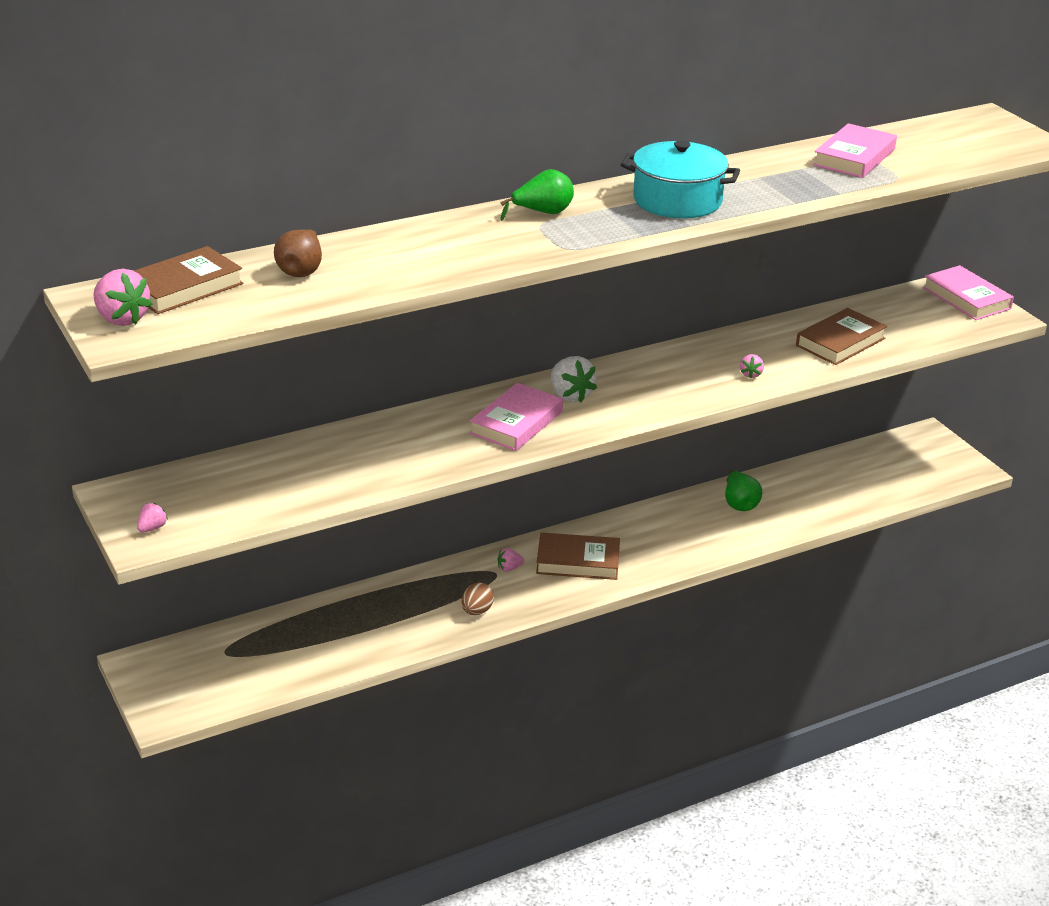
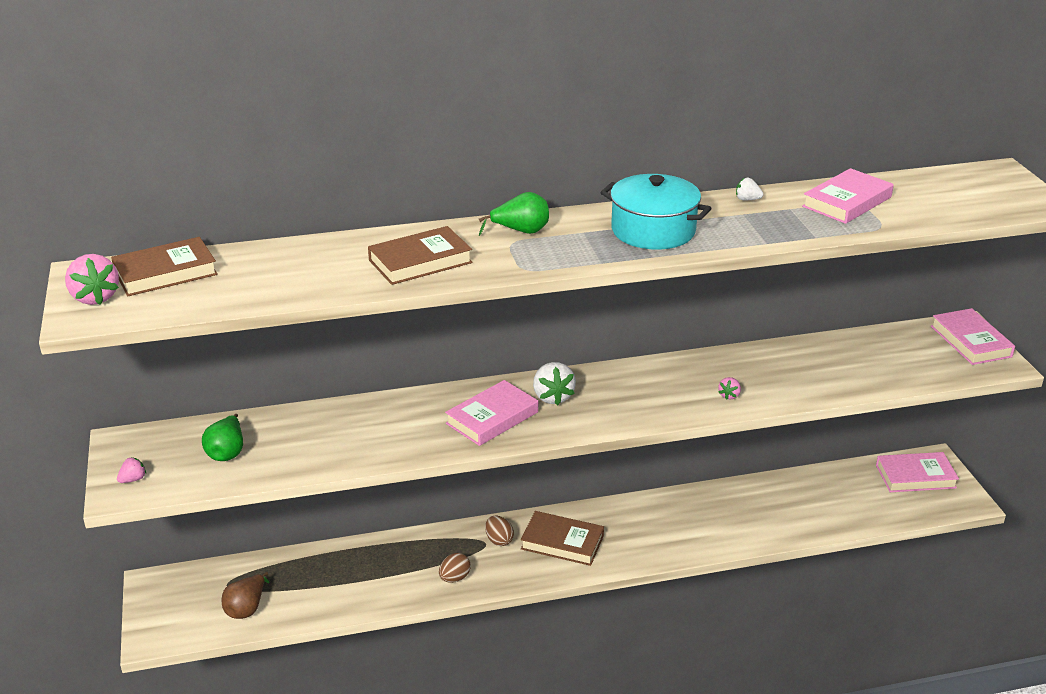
camera: 15 degrees right, 0 degrees up
(301, 270) = (275, 267): brown pear -> brown pear (247, 608)
(509, 568) = (499, 540): pink strawberry -> brown egg
(740, 504) = (730, 506): green pear -> green pear (227, 452)
(755, 163) = (747, 199): none -> white strawberry
(840, 342) = (828, 372): brown book -> brown book (420, 261)
(914, 452) = (915, 476): none -> pink book

